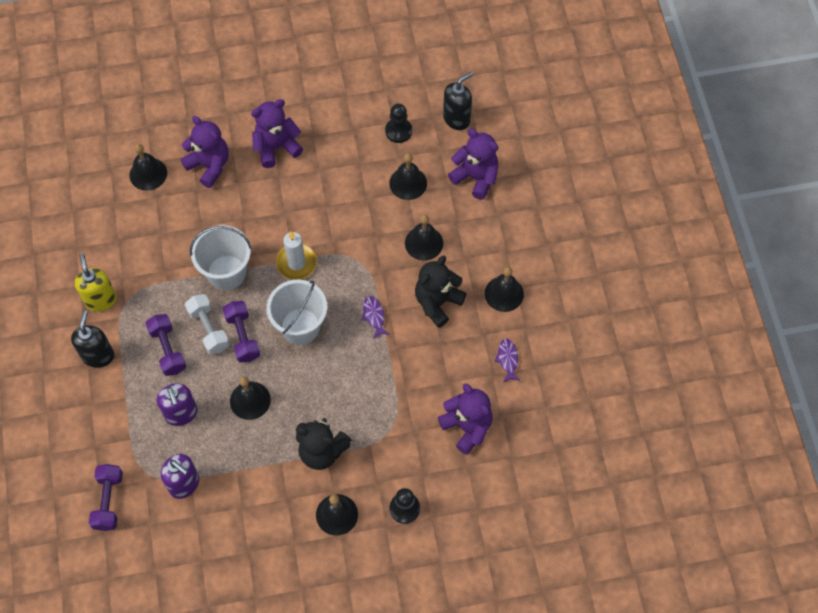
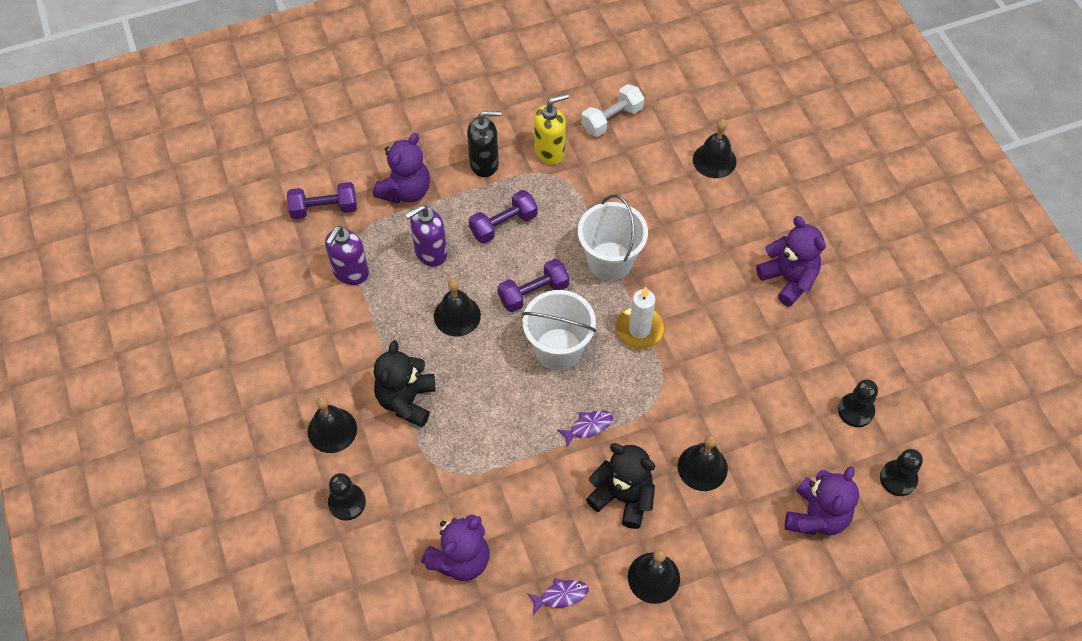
camera: 80 degrees right, 5 degrees down
(208, 329) = (536, 258): white dumbbell -> white dumbbell (612, 119)
(209, 165) = (742, 216): purple teddy bear -> purple teddy bear (406, 191)
(408, 183) = (783, 434): black bell -> none
(456, 119) = (898, 479): black soap dispenser -> black pawn

